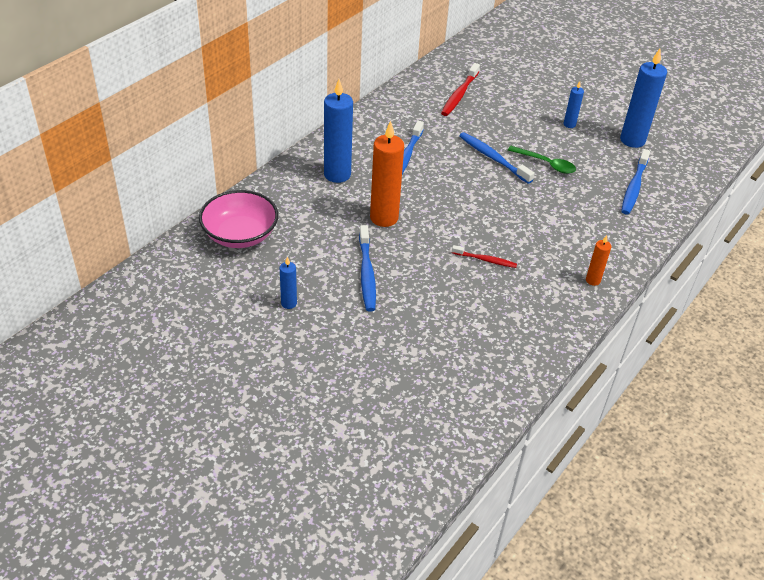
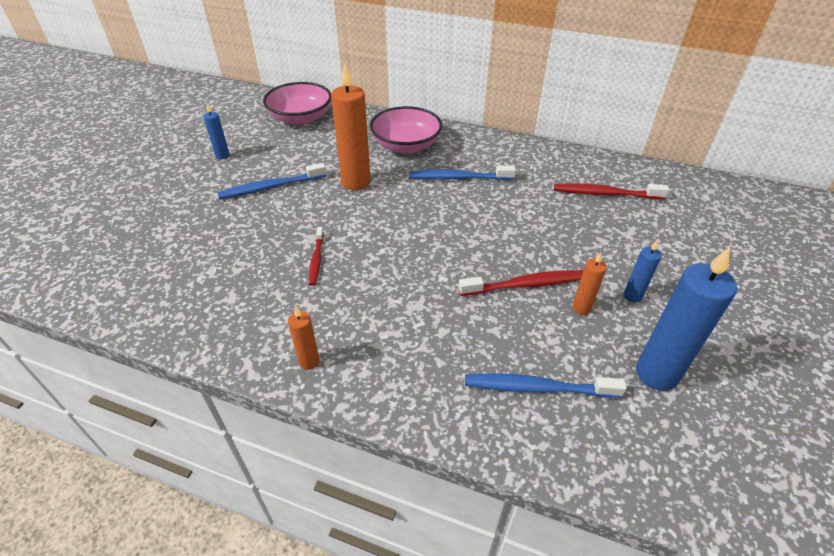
camera: 75 degrees right, 0 degrees up
(337, 174) = (406, 145): blue candle -> pink bowl
(493, 158) = (504, 238): blue toothbrush -> none
(546, 164) = (525, 285): green spoon -> red toothbrush
(574, 148) = (581, 308): none -> orange candle

